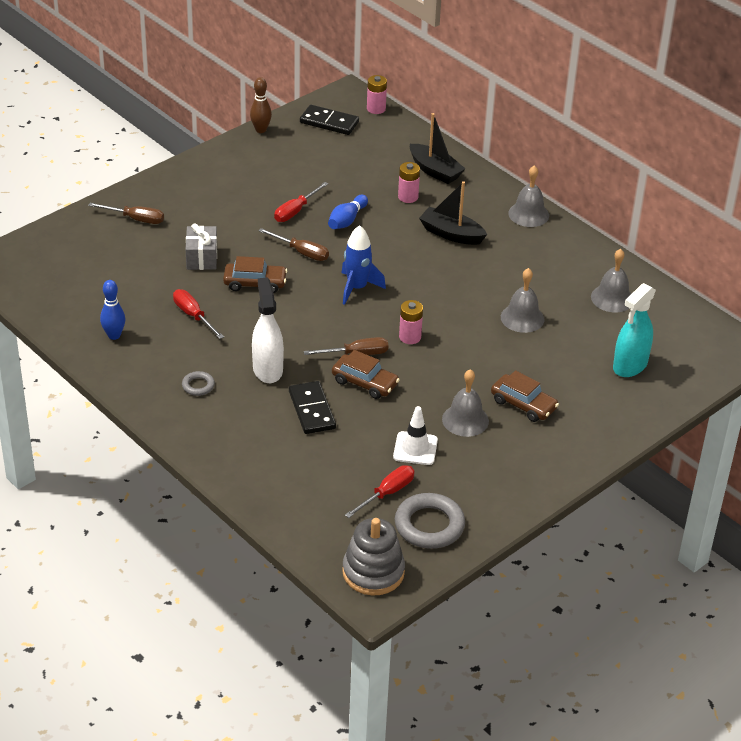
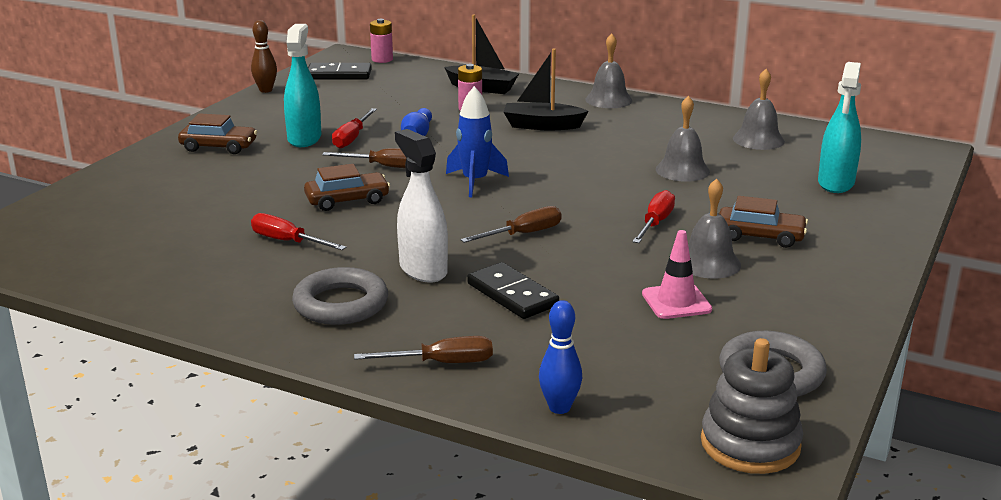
camera: 20 degrees left, 15 degrees down
(114, 335) = (189, 280): blue bowling pin -> blue bowling pin (559, 407)
(135, 219) = (156, 176): brown screwdriver -> brown screwdriver (441, 363)
(198, 386) = (341, 304): grey ring -> grey ring, size x1.99
(202, 258) = (264, 192): grey gift -> none
(260, 202) = (304, 138): none -> turquoise spray bottle
(365, 383) = (556, 256): brown car -> brown car (219, 147)
(387, 493) = (684, 353): red screwdriver -> red screwdriver (655, 223)
(410, 337) = (573, 208): pink battery -> none
(415, 448) = (676, 302): white traffic cone -> pink traffic cone

